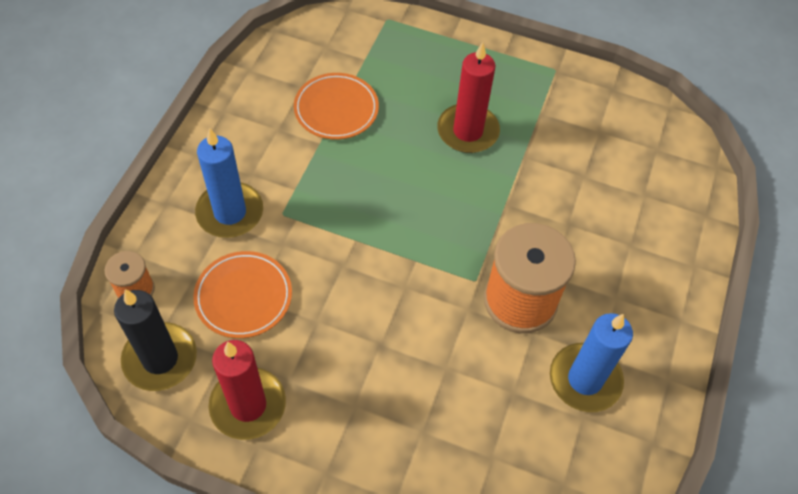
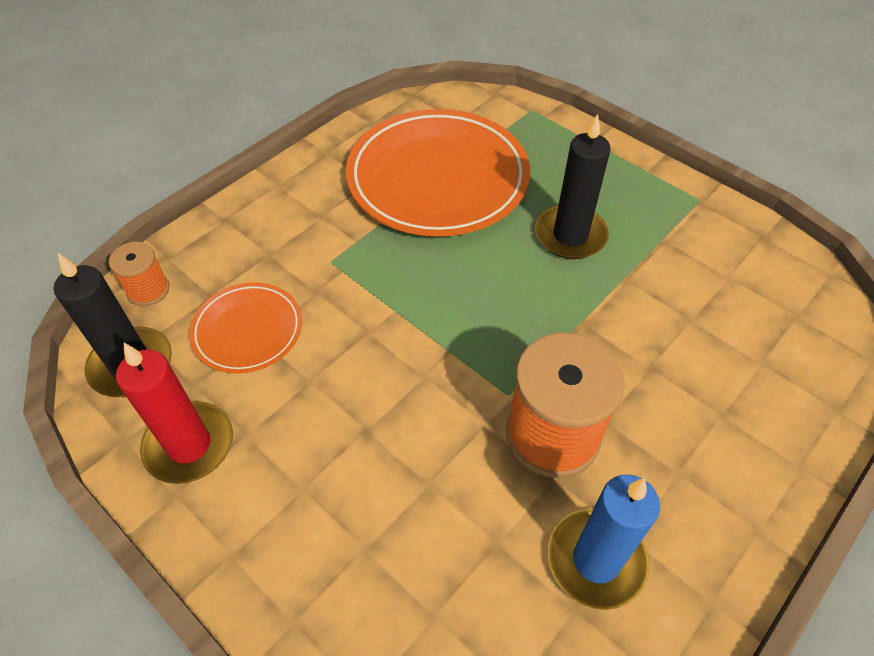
camera: 25 degrees right, 5 degrees down
(230, 212) = (280, 245): blue candle -> none
(336, 109) = (438, 178): orange plate -> orange plate, size x1.95
(467, 131) = (570, 235): red candle -> black candle

